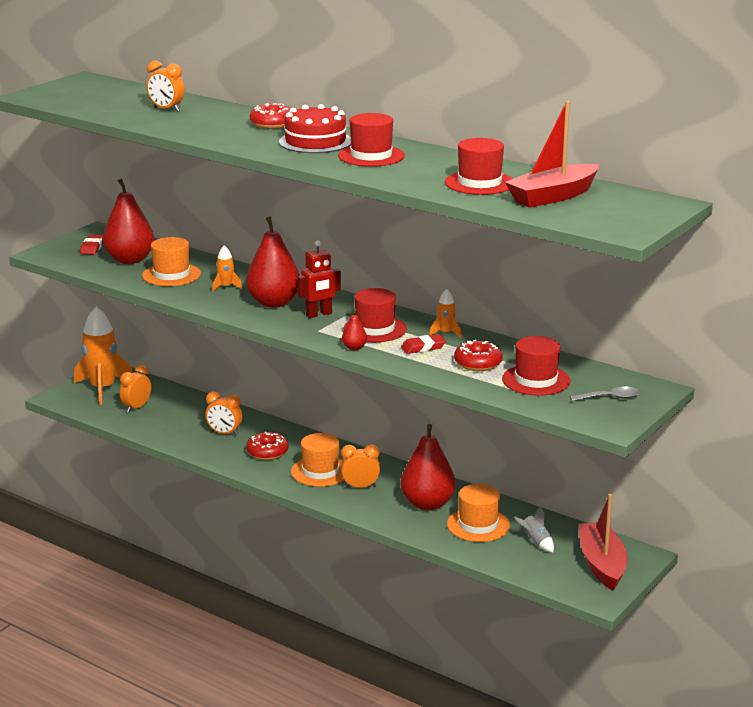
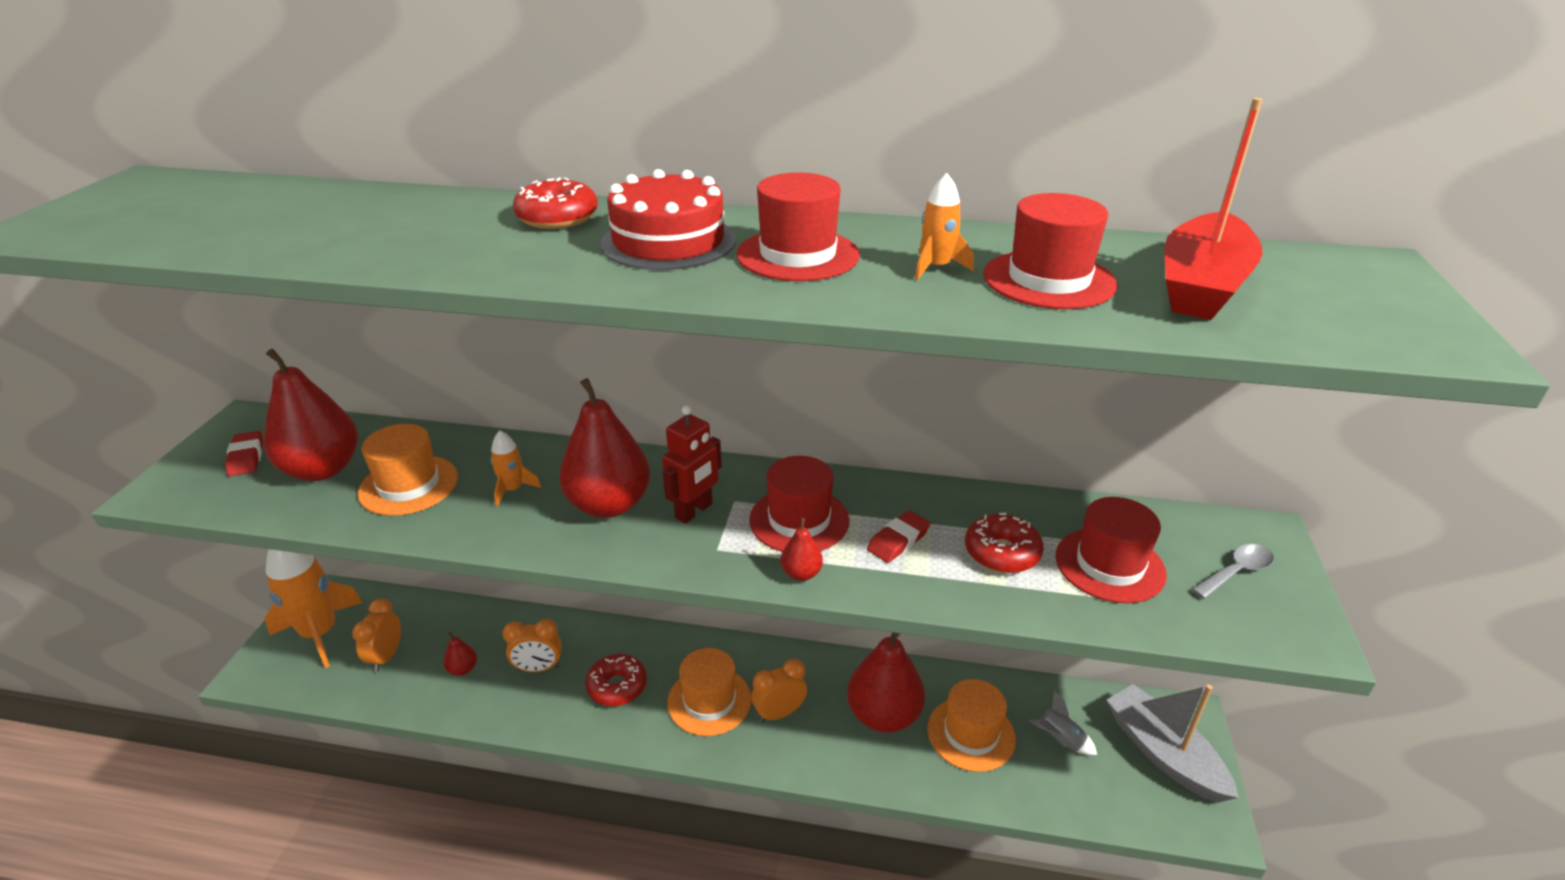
camera: 25 degrees left, 10 degrees up
(166, 109) = (335, 218): orange clock -> none
(179, 423) = (463, 669): none -> red pear
(445, 333) = (902, 500): orange rocket -> orange rocket (936, 268)
(602, 564) = (1163, 753): red boat -> grey boat

